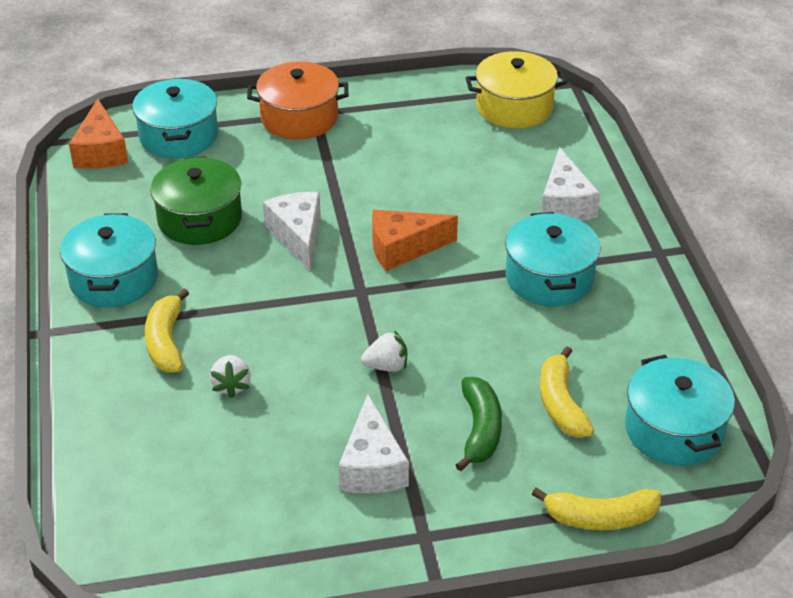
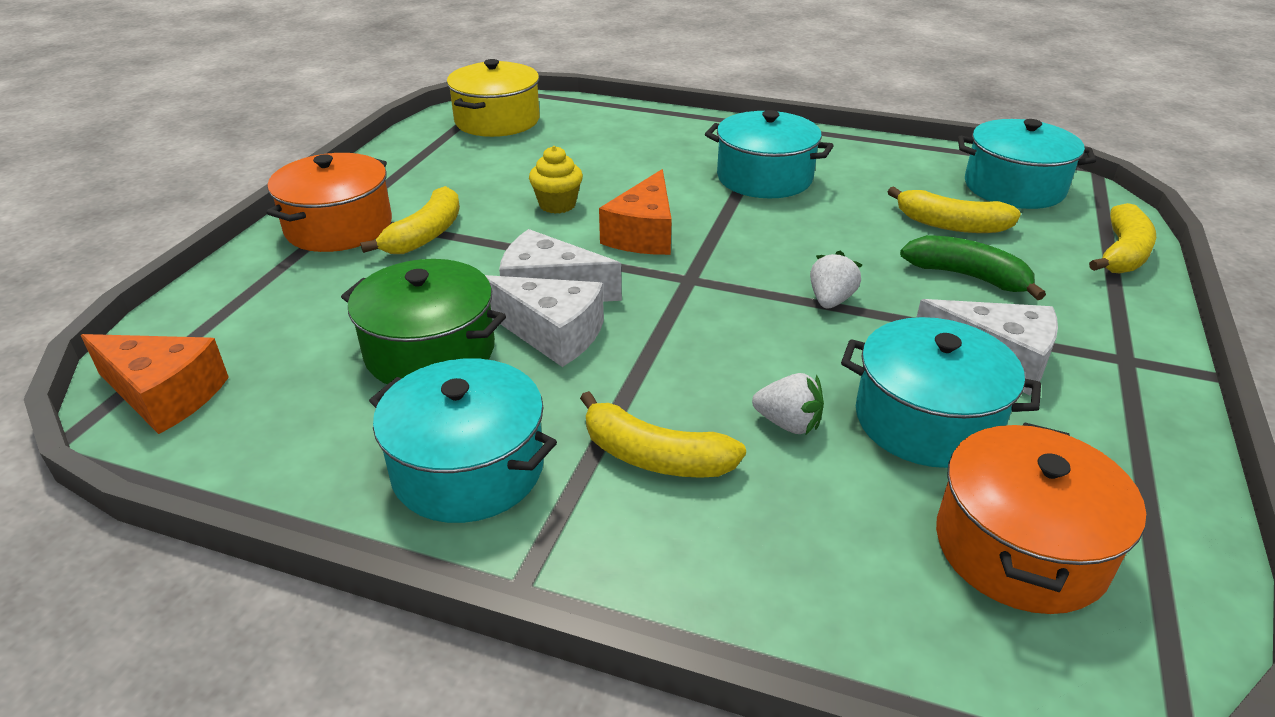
camera: 60 degrees left, 5 degrees down
(179, 136) = (238, 318): turquoise pot -> turquoise pot (926, 420)
(181, 508) = (1020, 547): none -> orange pot
(319, 156) = (426, 235): none -> yellow banana
(409, 193) = (557, 205): none -> yellow cupcake
(565, 203) = (665, 141): white cheese -> white cheese (552, 333)

